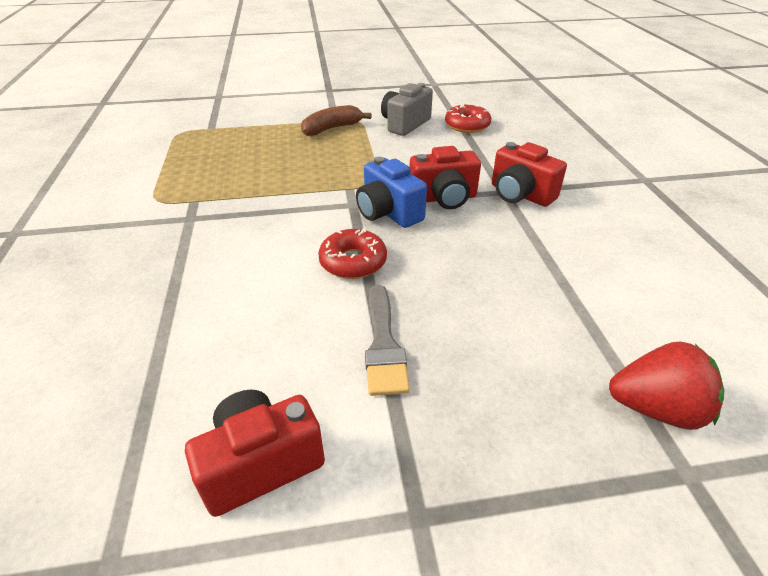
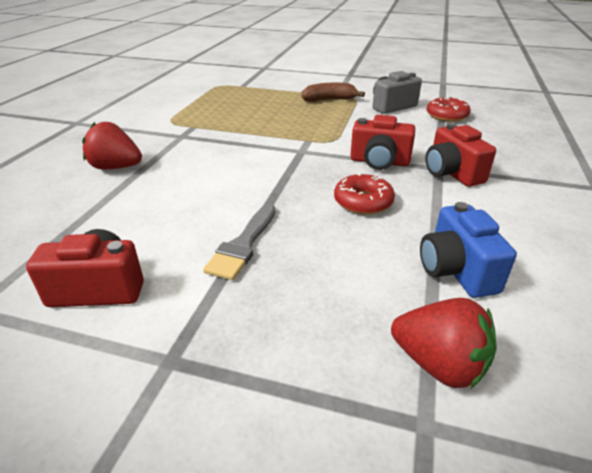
camera: 25 degrees right, 5 degrees down
(137, 287) = (116, 167): none -> red strawberry
(353, 262) = (268, 187): red donut -> red donut (363, 202)
(388, 212) = (324, 162): blue camera -> blue camera (456, 270)

